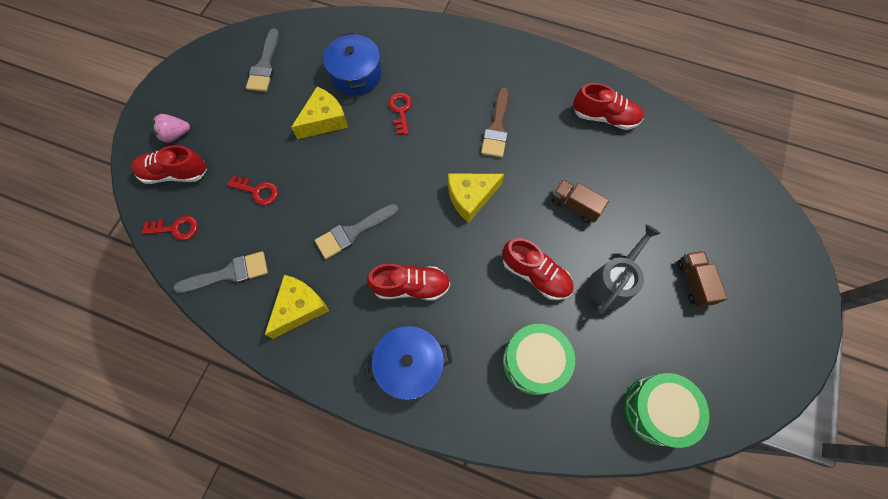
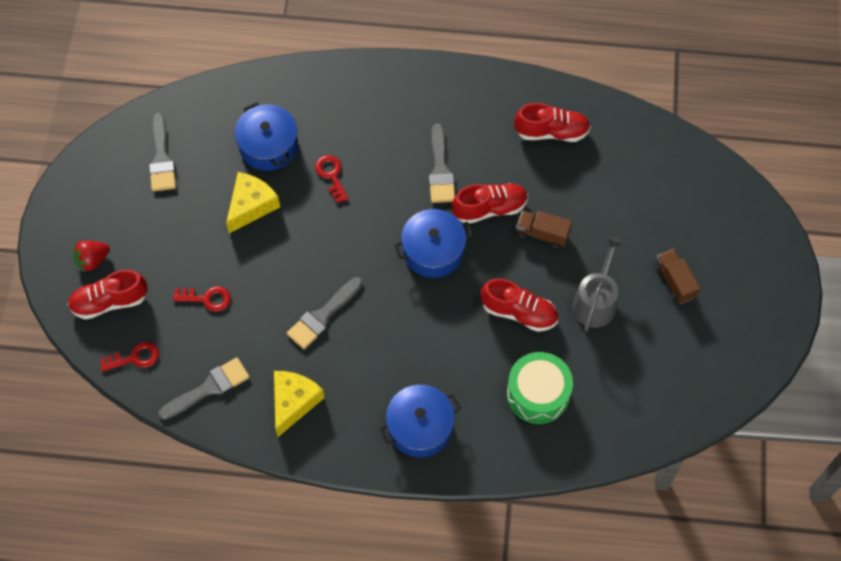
camera: 15 degrees left, 5 degrees down
(176, 135) = (93, 260): pink strawberry -> red strawberry
(411, 286) = (398, 354): red shoe -> red shoe (490, 209)
(470, 197) = (433, 251): yellow cheese -> blue pot
(497, 128) = (440, 170): brown brush -> grey brush
(657, 410) = (661, 407): green drum -> none

